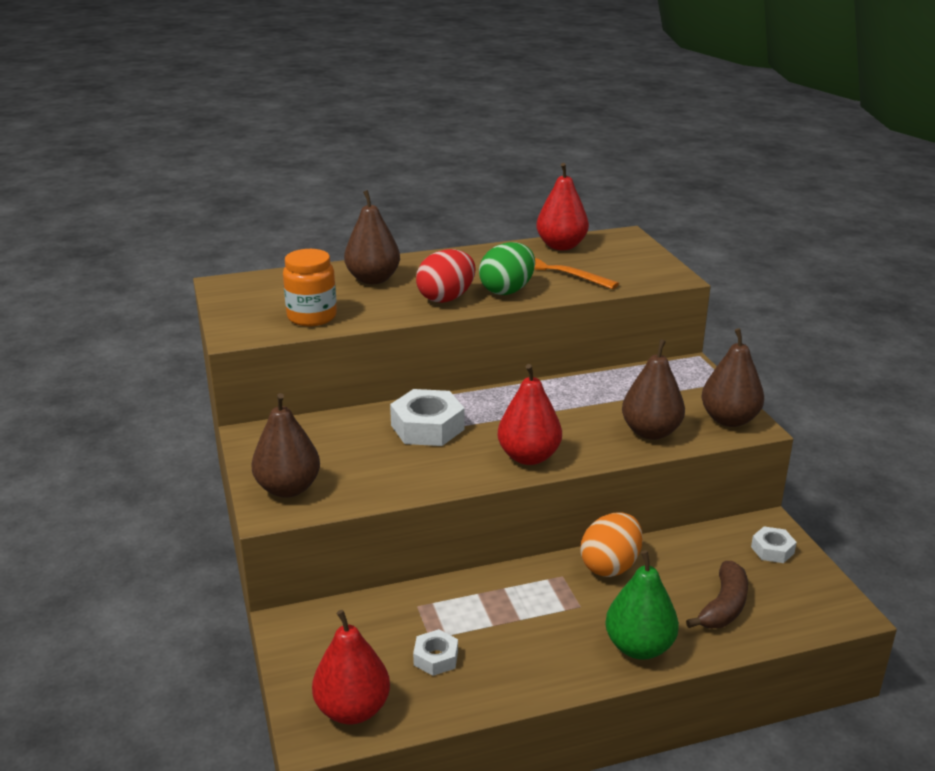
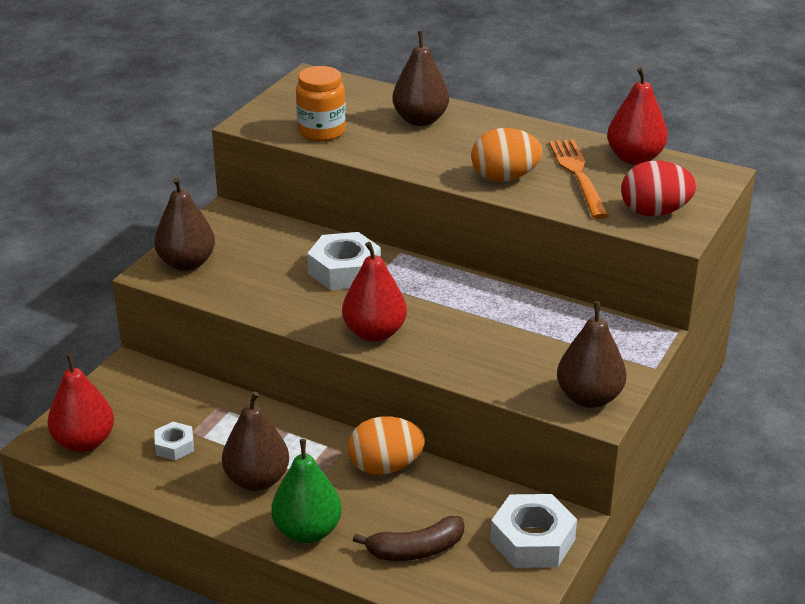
camera: 45 degrees right, 5 degrees up
(446, 298) = (444, 162): red egg -> red egg (654, 212)
(507, 290) = (504, 178): green egg -> orange egg
(651, 432) = (502, 369): brown pear -> brown pear (257, 480)
(772, 550) = (532, 540): white nut -> white nut, size x1.82

